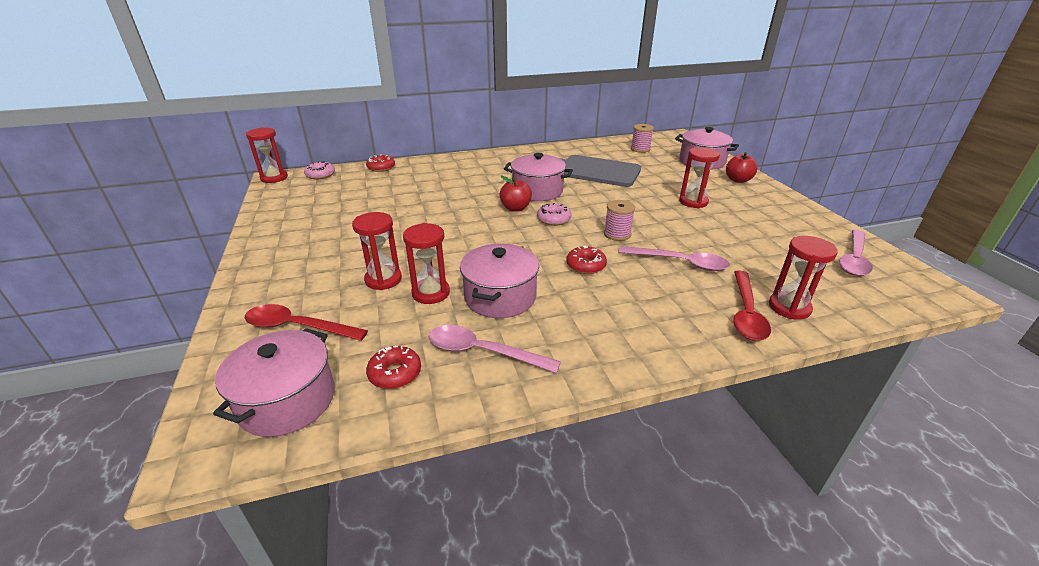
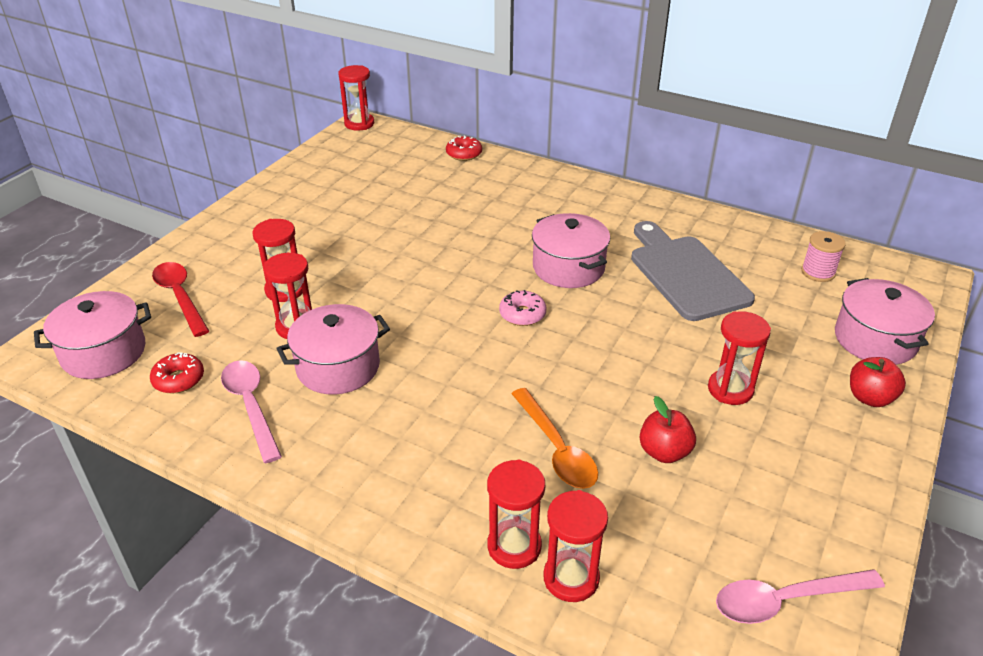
camera: 45 degrees right, 5 degrees up
(320, 175) = (399, 138): pink donut -> none
(515, 208) = (508, 278): red apple -> red apple (664, 452)
(585, 265) = (459, 386): red donut -> none
(617, 234) = (555, 373): pink spool -> none
(680, 263) = (556, 449): pink spoon -> orange spoon
(746, 313) = (514, 546): red spoon -> red hourglass

